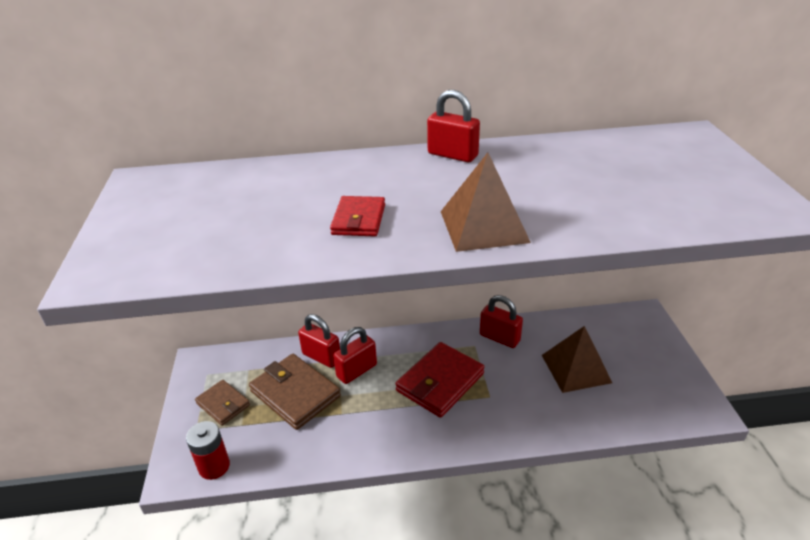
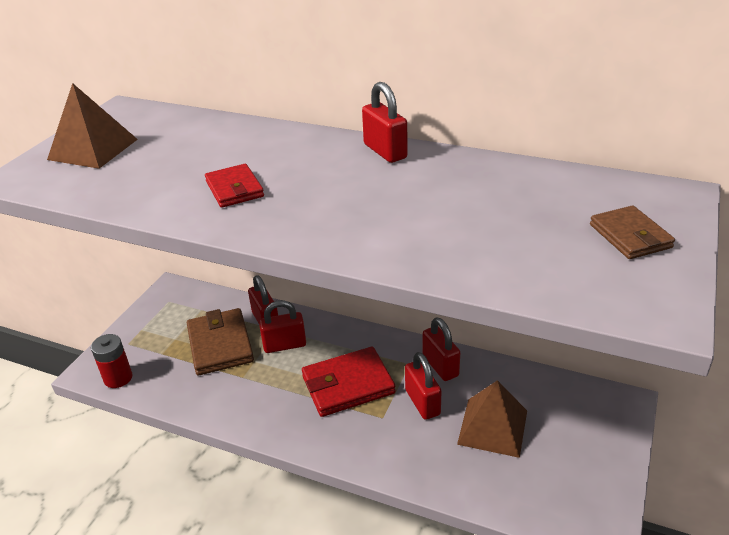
camera: 30 degrees right, 0 degrees up
(223, 404) = (161, 331): brown wallet -> brown wallet (630, 236)
(359, 220) = (234, 189): red wallet -> red wallet turned 60 degrees counterclockwise
(483, 226) = (327, 227): brown pyramid -> brown pyramid (93, 149)
(510, 371) = (422, 402): none -> red padlock

